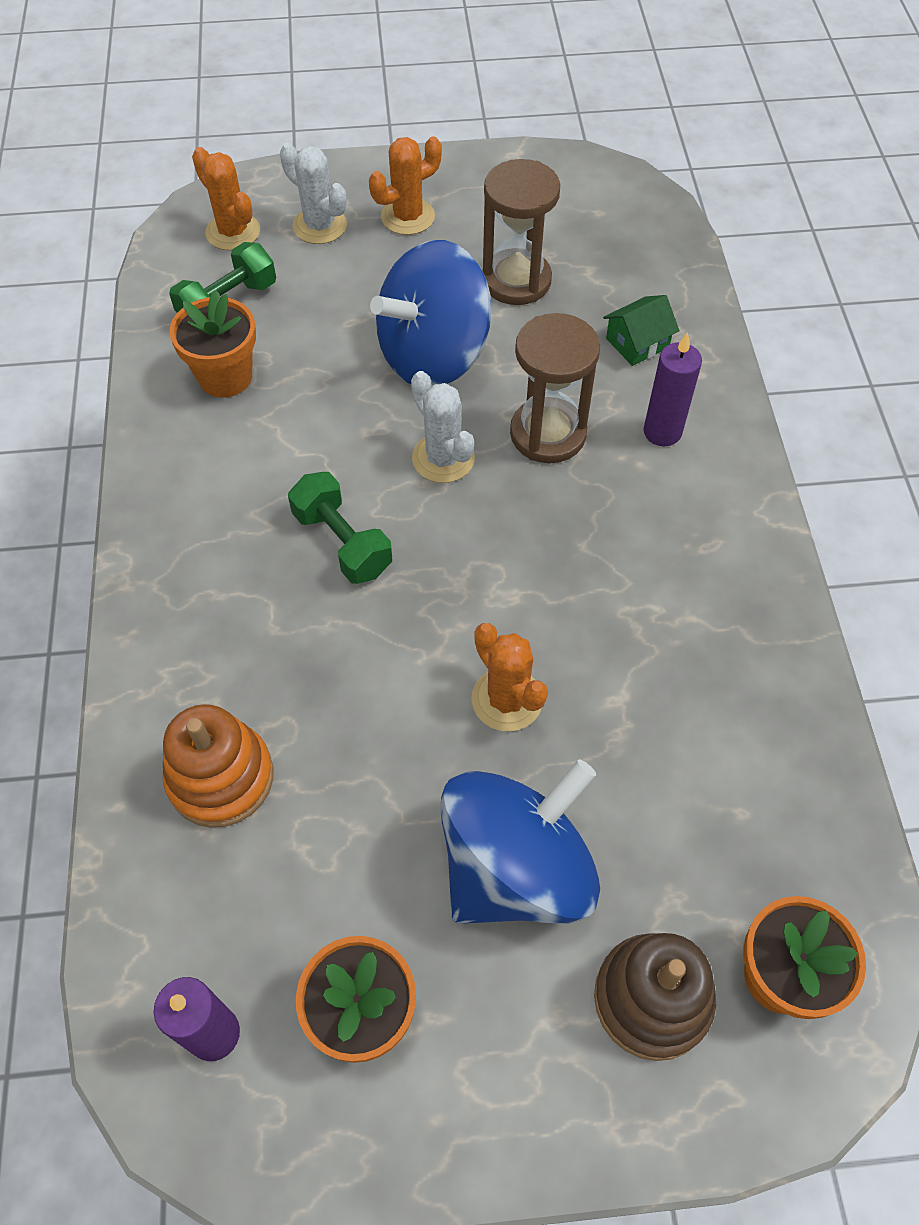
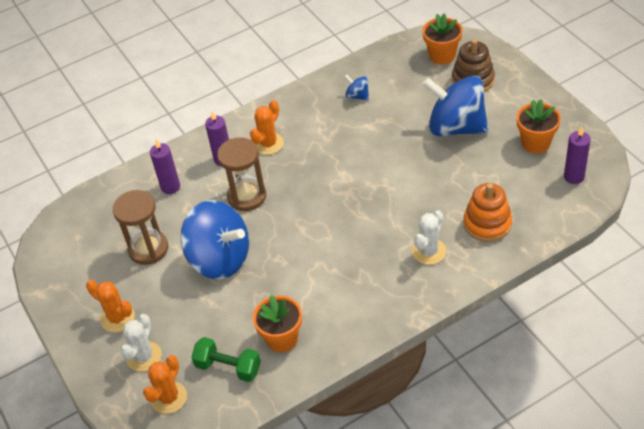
camera: 110 degrees left, 10 degrees down
(342, 542) = (352, 240): green dumbbell -> none
(443, 458) = (283, 227): white cactus -> white cactus (429, 251)
(507, 699) = (391, 156): orange cactus -> orange cactus (268, 144)
(637, 343) = (170, 187): green house -> purple candle
(724, 720) = (357, 96): none -> blue spinning top

